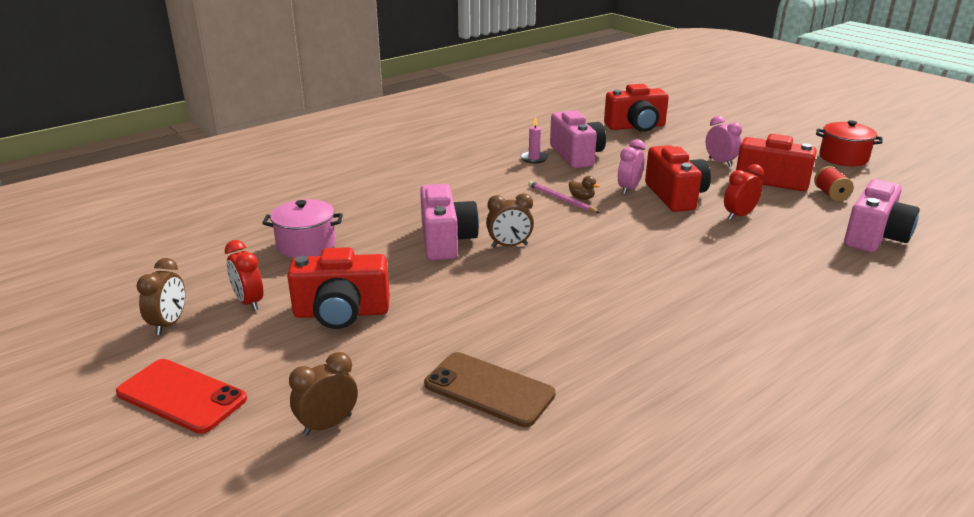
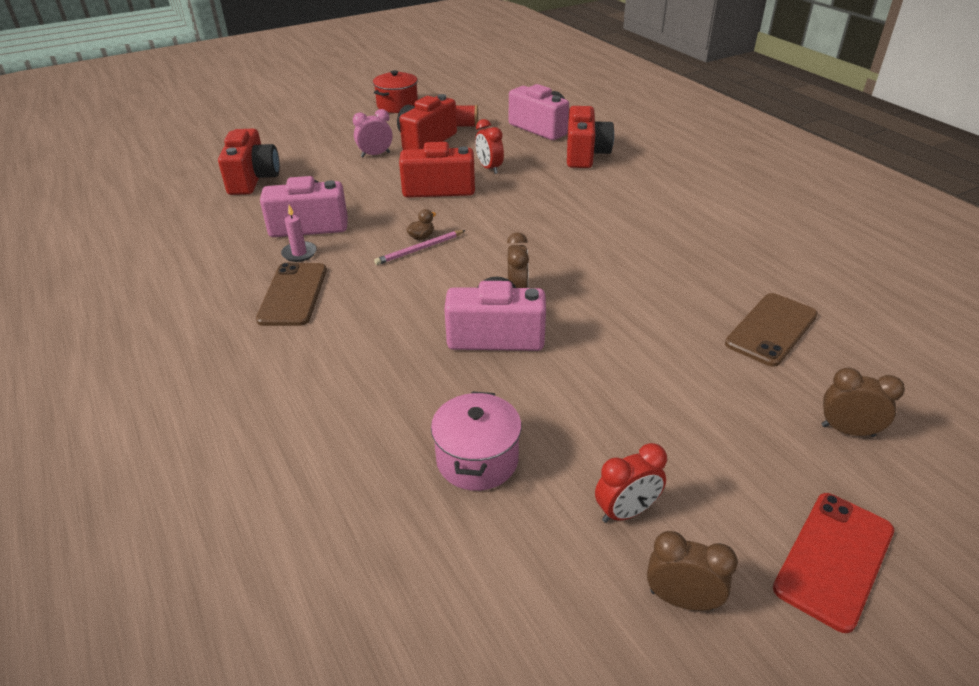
camera: 80 degrees left, 10 degrees up
(327, 425) = (847, 431): brown clock -> brown clock turned 135 degrees clockwise
(341, 313) = (651, 422): red camera -> red camera (585, 154)
(479, 165) = (293, 294): none -> brown phone
(629, 189) = (412, 208): pink clock -> none

